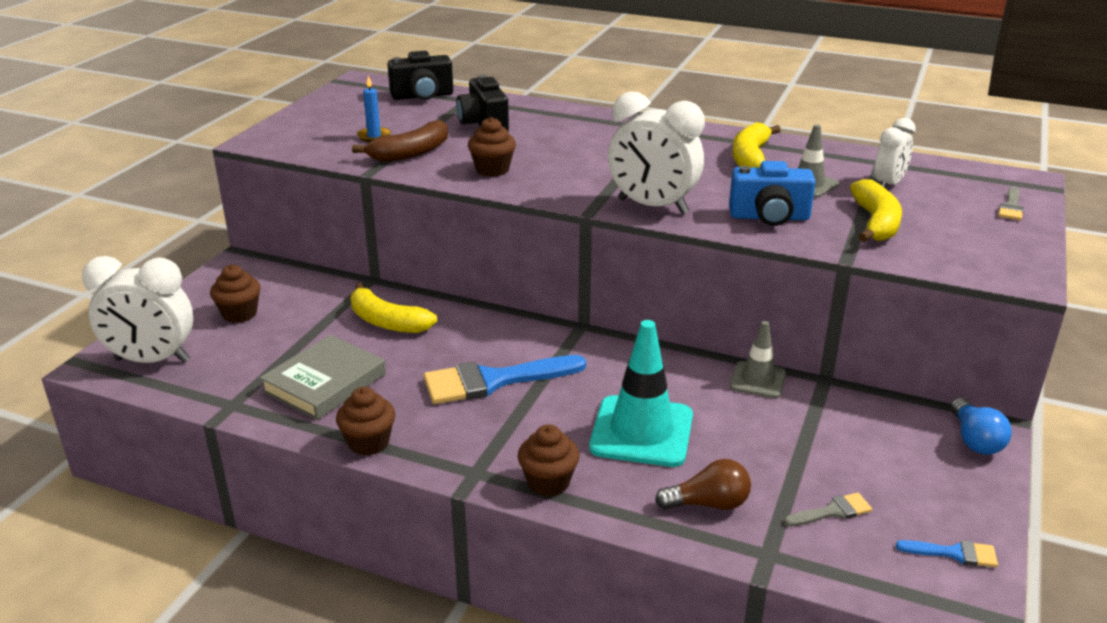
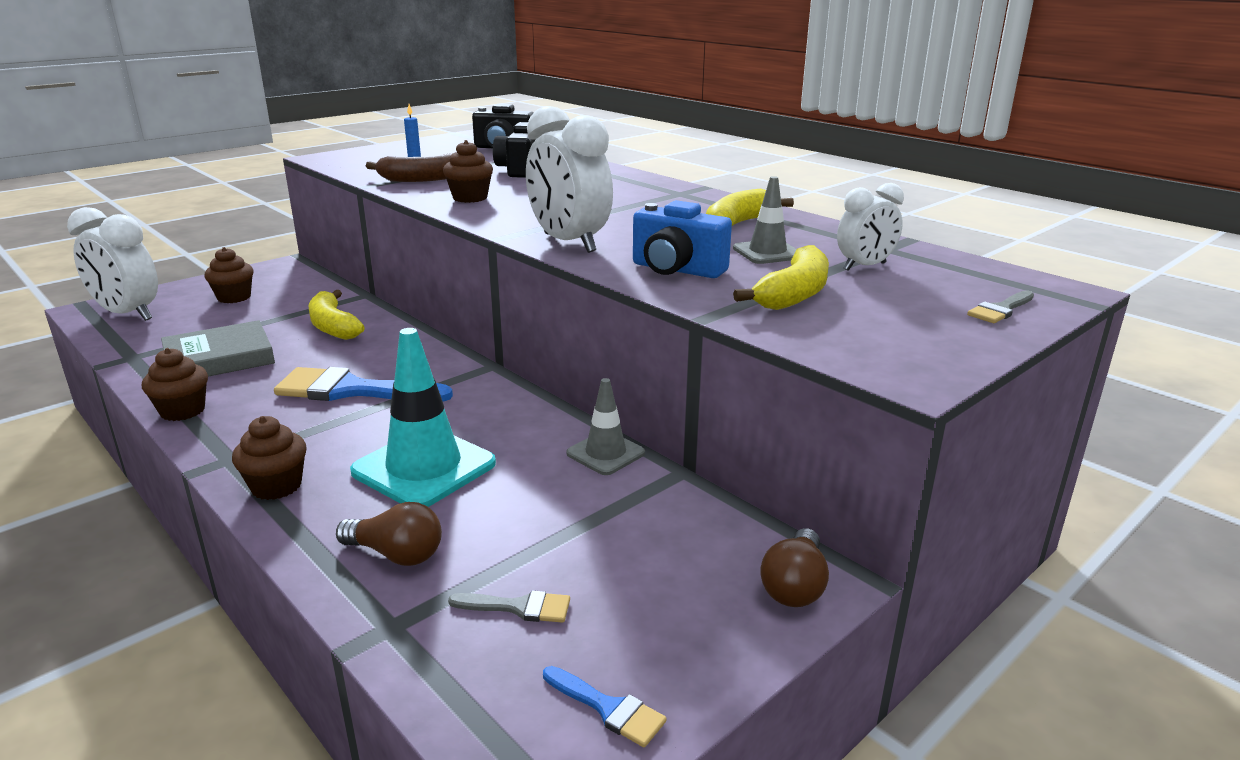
camera: 25 degrees right, 5 degrees down
(974, 440) = (794, 586): blue light bulb -> brown light bulb

